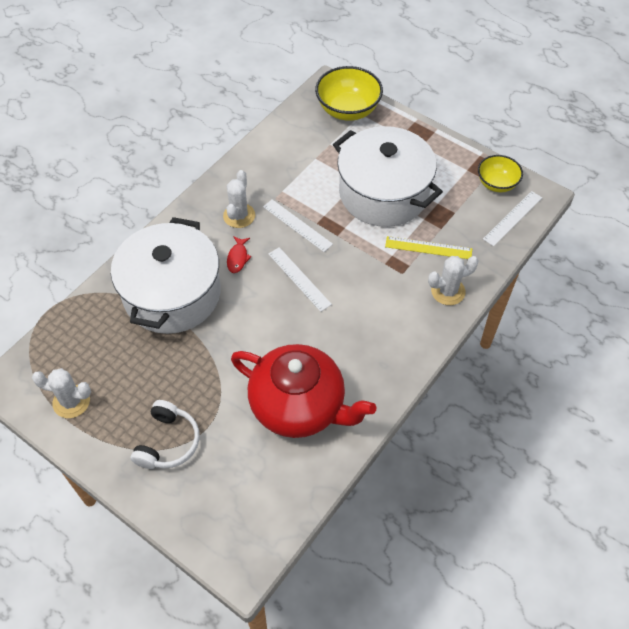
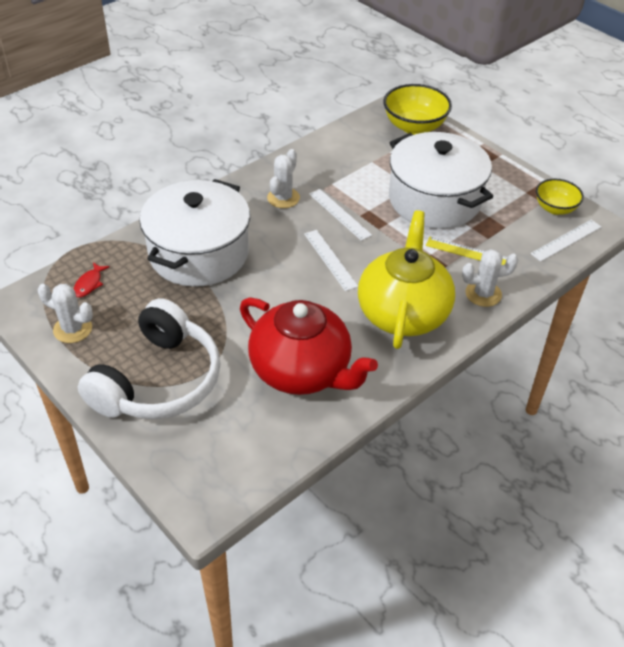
camera: 10 degrees right, 10 degrees down
(168, 442) = (158, 380): white headphones -> white headphones, size x1.82
(238, 258) = (272, 233): red fish -> red fish (89, 284)
(379, 326) = (403, 313): none -> yellow teapot

